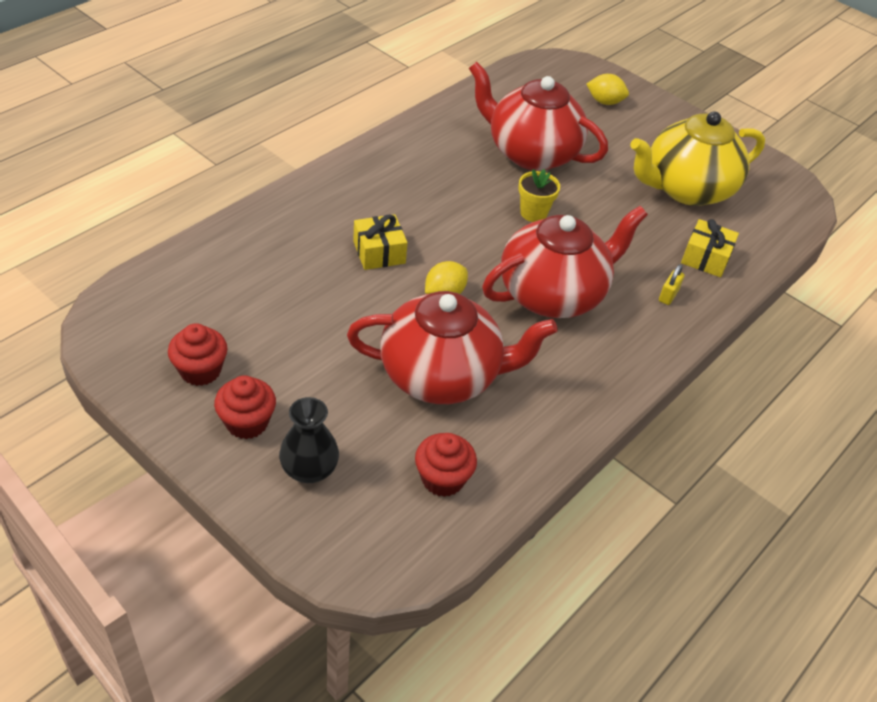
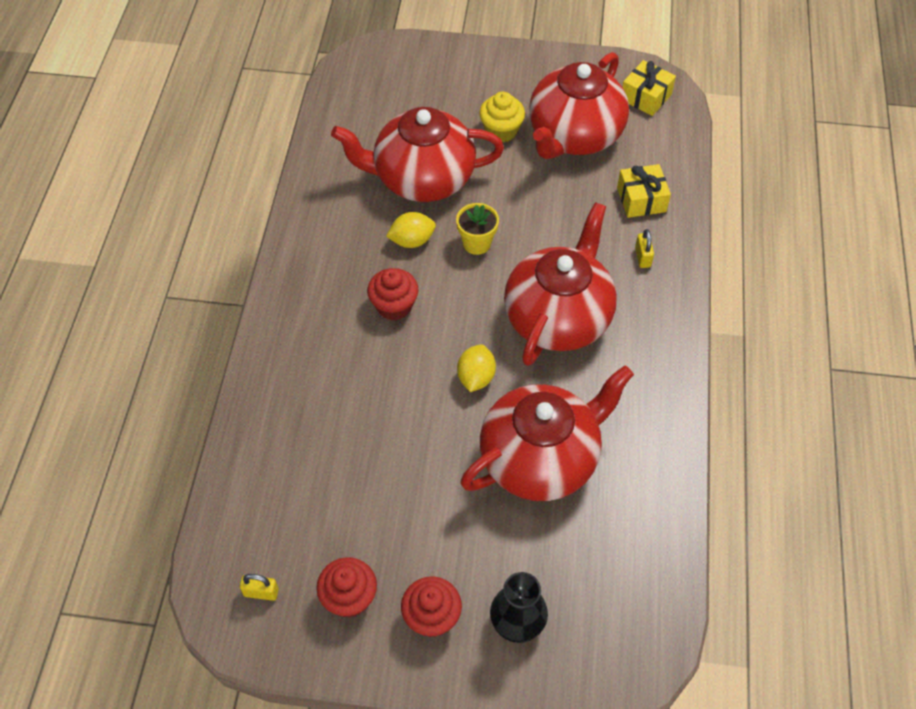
camera: 30 degrees left, 10 degrees up
(143, 327) = (261, 592): none -> yellow padlock
(379, 252) = (388, 372): yellow gift -> yellow gift (646, 97)
(443, 479) = (619, 552): red cupcake -> red cupcake (394, 306)
(604, 102) = (436, 80): yellow lemon -> yellow lemon (412, 241)
(626, 156) = (501, 131): none -> yellow cupcake
(686, 189) = (574, 136): yellow teapot -> red teapot

